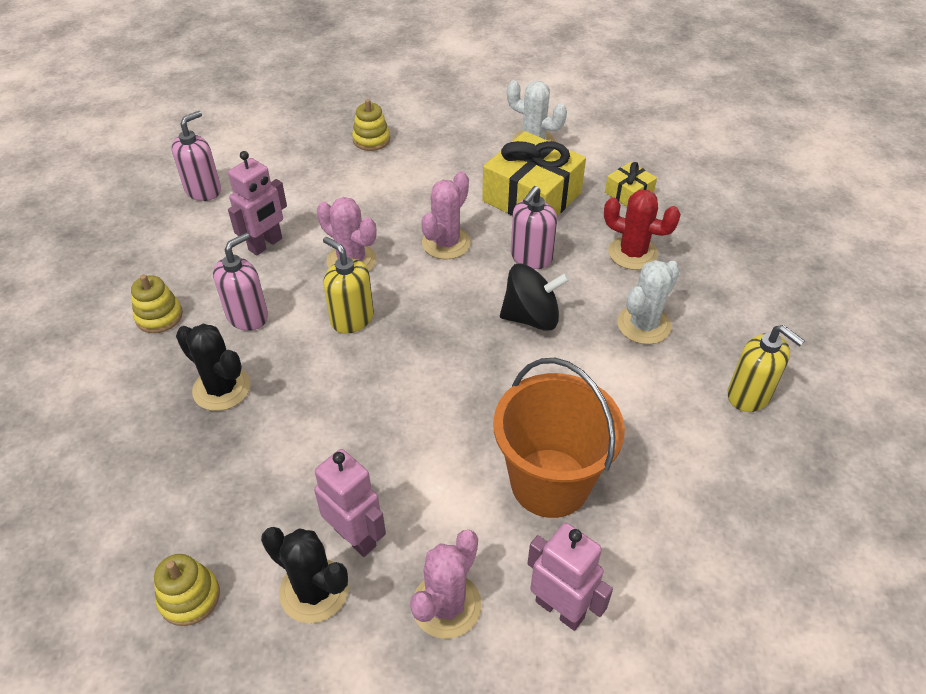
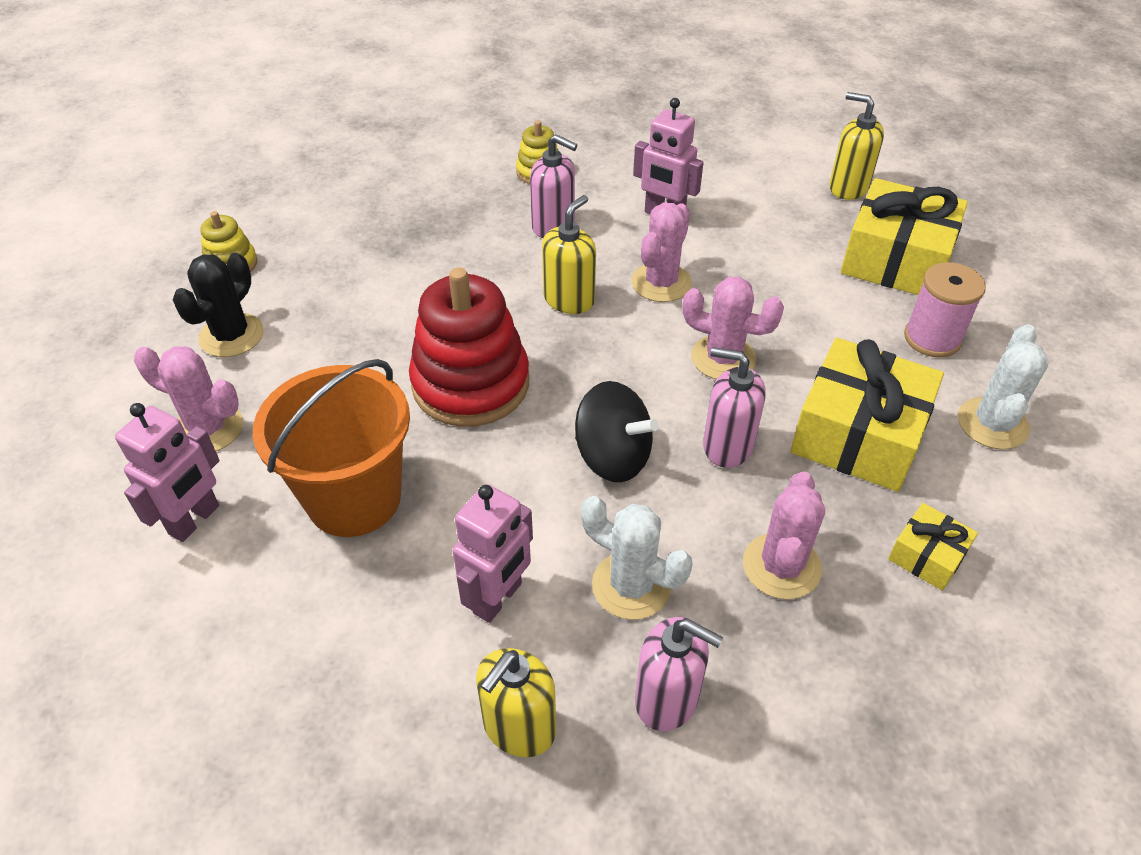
camera: 80 degrees right, 0 degrees up
(203, 190) = (732, 154): pink soap dispenser -> pink soap dispenser (667, 698)
(222, 388) = (455, 231): black cactus -> none
(280, 141) = (848, 187): none -> yellow soap dispenser
(355, 537) = (286, 352): pink robot -> pink robot (498, 598)
(371, 140) = (896, 259): yellow stacking toy -> yellow gift
(436, 394) = (471, 384): none -> red stacking toy
(454, 145) = (932, 338): none -> pink spool
(531, 317) = (613, 457): black spinning top -> black spinning top turned 45 degrees counterclockwise
(632, 253) = (781, 566): red cactus -> pink cactus

